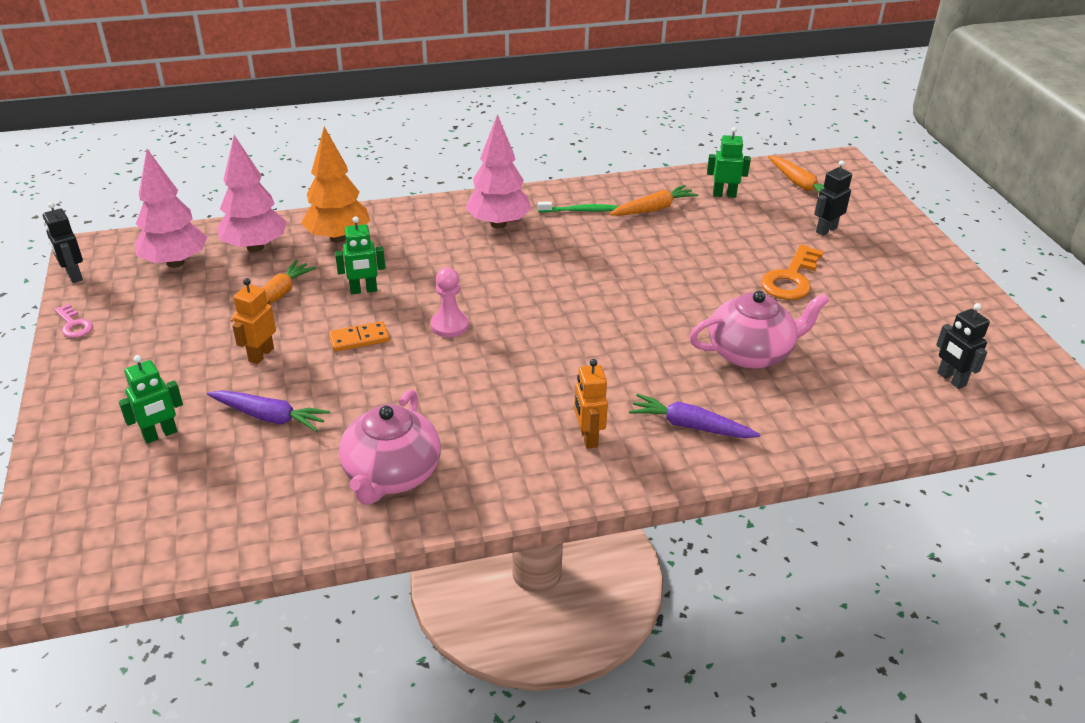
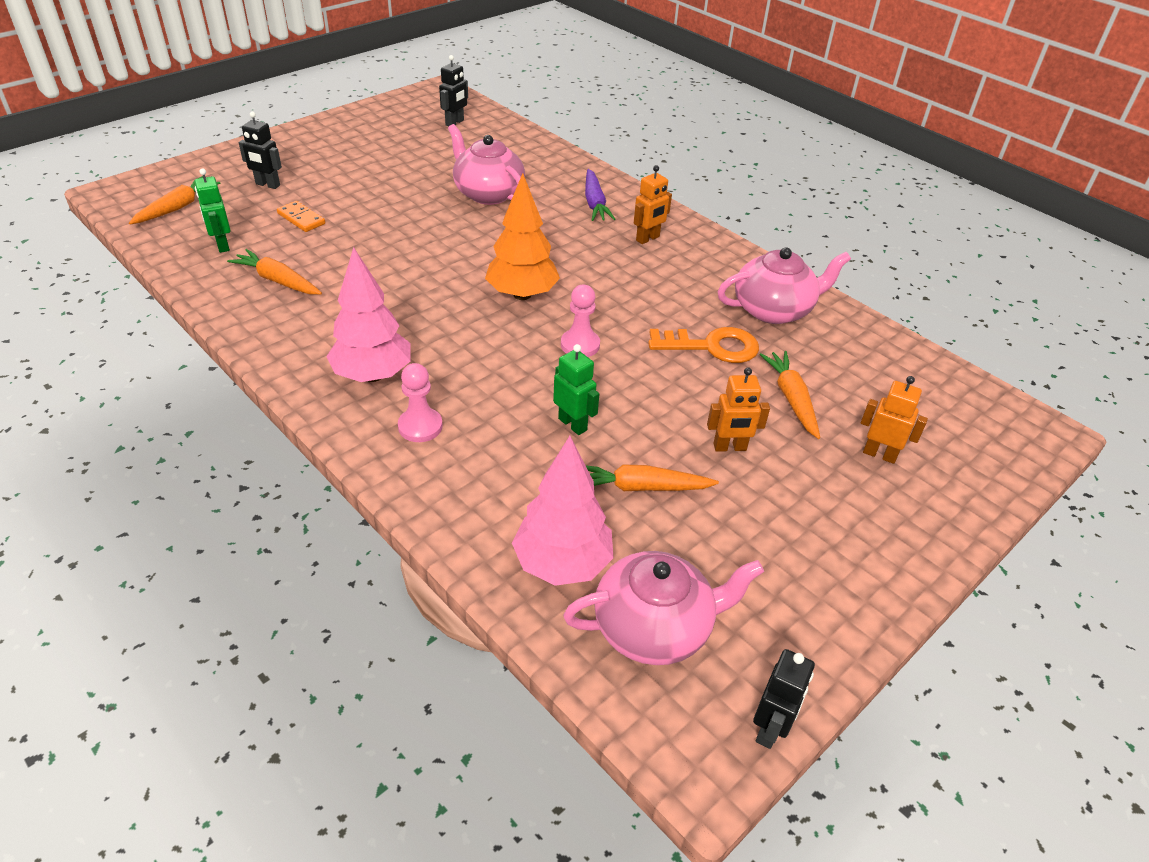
camera: 120 degrees left, 5 degrees up
(74, 325) = (840, 642): pink key -> none
(160, 435) = (879, 454): green robot -> orange robot
(175, 263) = (654, 627): pink tree -> pink teapot
(270, 417) = (791, 398): purple carrot -> orange carrot
(338, 238) = (488, 494): orange tree -> orange tree (522, 294)
(359, 339) = (648, 392): orange domino -> orange domino (301, 219)
(426, 229) = (420, 426): none -> pink pawn
(580, 210) = (308, 326): green toothbrush -> none
(791, 279) = (366, 191): orange key -> orange key (712, 346)

